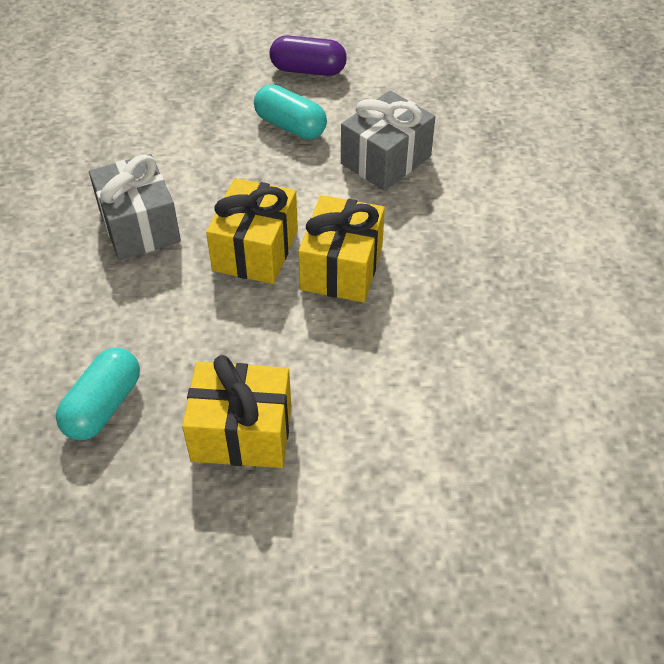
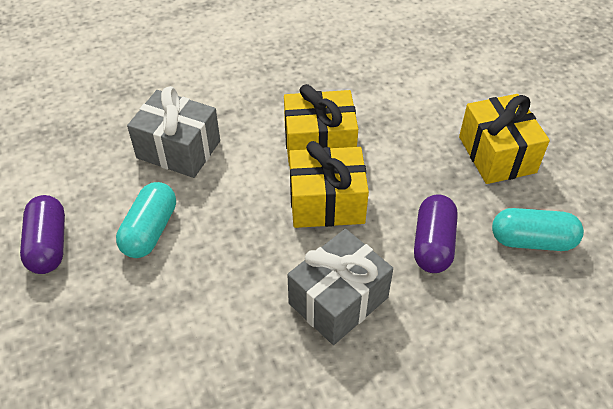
camera: 110 degrees left, 0 degrees up
(154, 316) = (433, 244): none -> purple capsule

